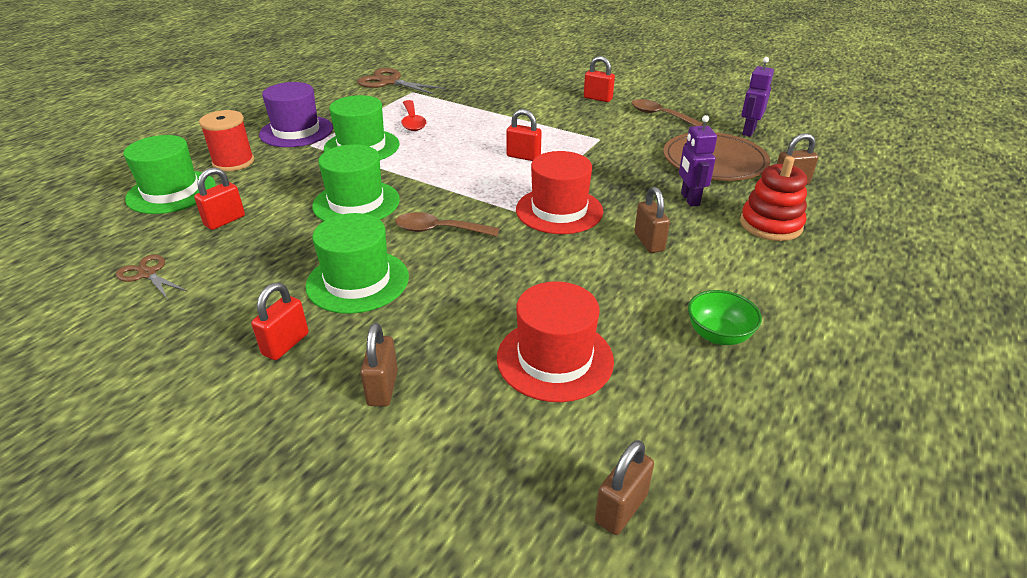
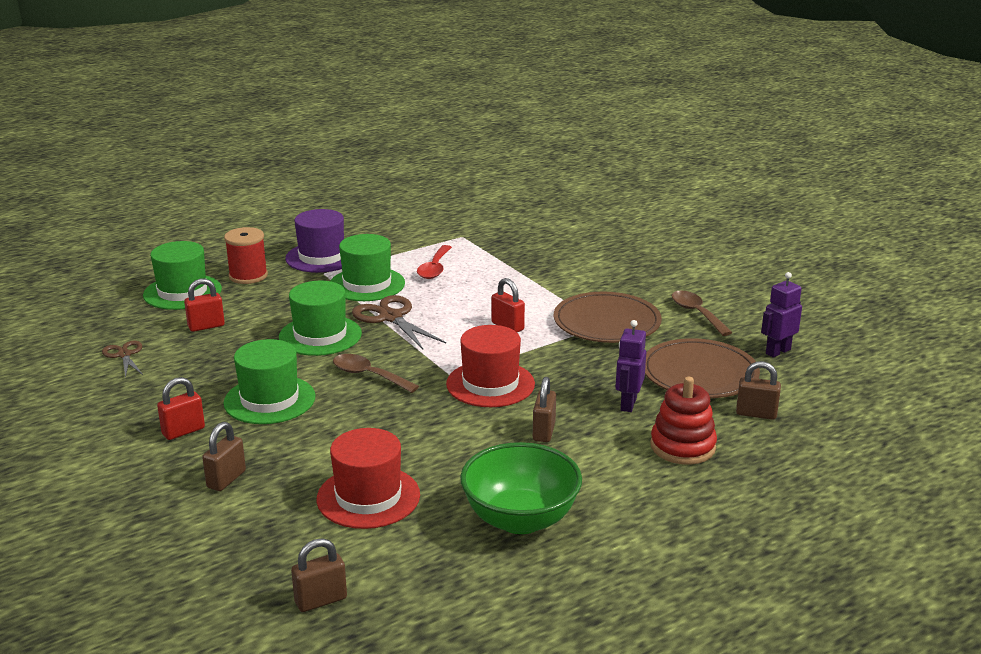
camera: 25 degrees right, 10 degrees down
(389, 82) = (449, 221): brown scissors -> brown scissors (391, 317)
(597, 98) = (648, 281): red padlock -> none
(600, 136) = (607, 322): none -> brown plate
(718, 335) = (520, 519): green bowl -> green bowl, size x1.81

